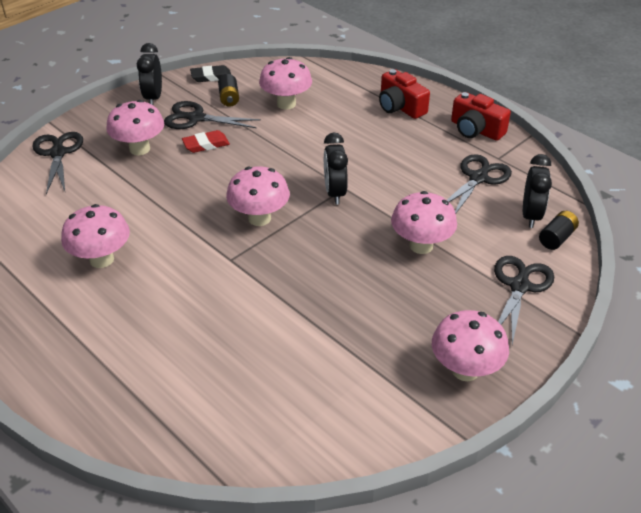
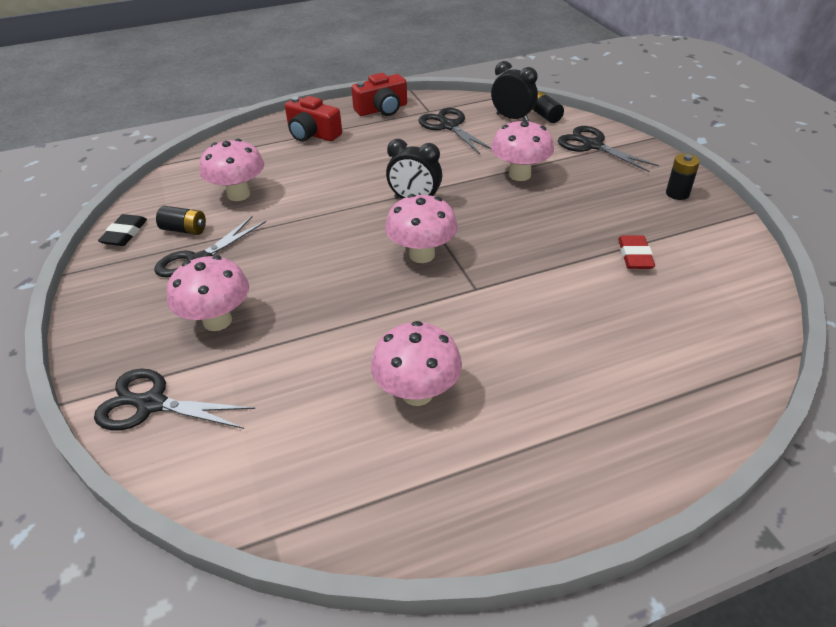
camera: 65 degrees left, 0 degrees up
(153, 98) = (116, 288): black clock -> none
(206, 144) = (259, 265): red eraser -> red eraser (635, 256)
(400, 107) = (312, 134): red camera -> red camera turned 45 degrees clockwise
(465, 370) = (677, 193): pink mushroom -> black battery

